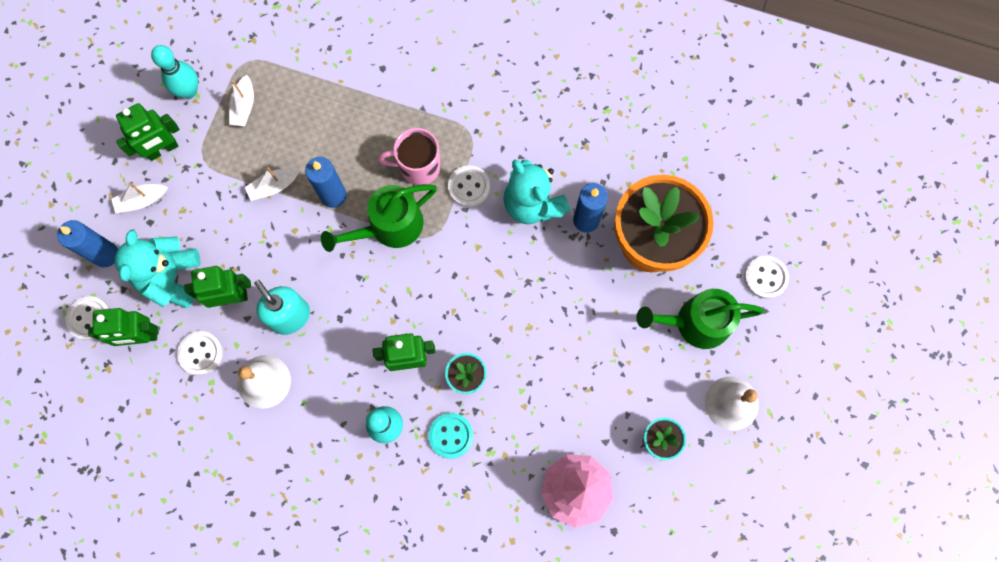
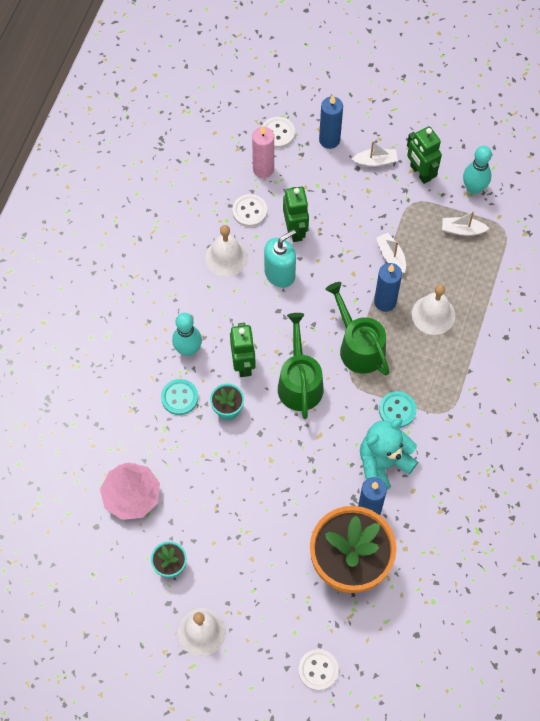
camera: 90 degrees right, 10 degrees down
(141, 336) = (263, 169): green robot -> pink candle
(142, 201) = (375, 161): white boat -> white boat turned 105 degrees clockwise
(171, 278) = (311, 186): turquoise teddy bear -> none
(352, 143) = (433, 314): none -> white bell
(418, 167) = (414, 368): pink mug -> none
(469, 187) = (397, 410): white button -> turquoise button
(695, 323) = (275, 603): green watering can -> green watering can (299, 382)

